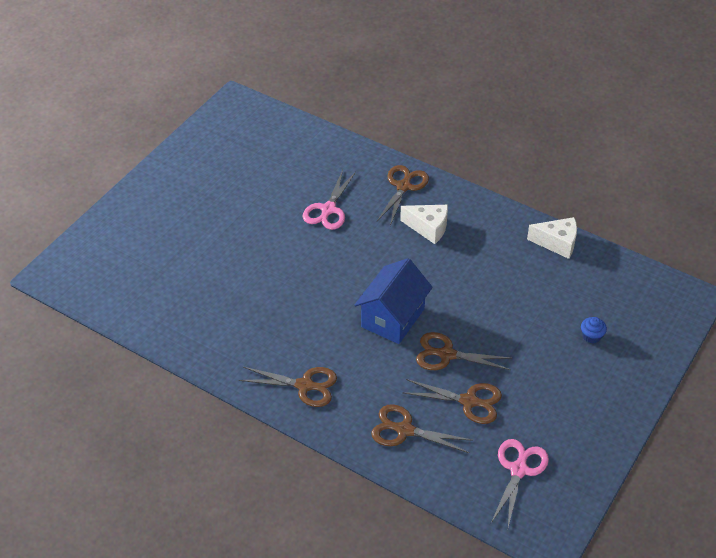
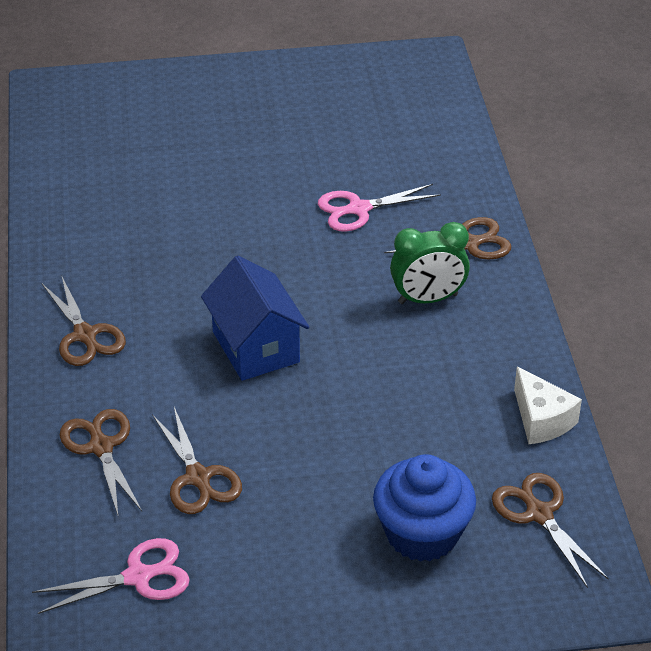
camera: 50 degrees right, 5 degrees down
(393, 318) = (256, 347): blue house -> blue house turned 75 degrees clockwise
(428, 228) = (428, 299): white cheese -> green clock
(446, 354) = (248, 420): brown scissors -> brown scissors (538, 513)
(591, 336) = (422, 533): blue cupcake -> blue cupcake, size x2.47

